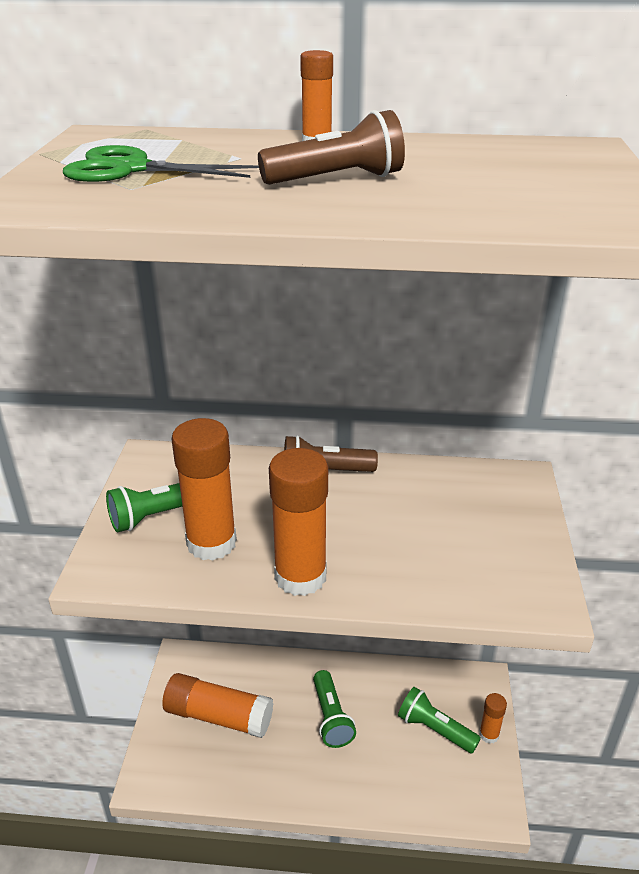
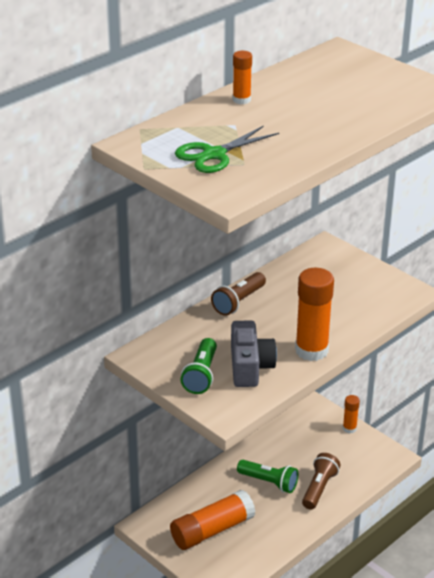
camera: 50 degrees left, 0 degrees up
(211, 543) = (249, 366): orange glue stick -> grey camera
(336, 179) = (303, 117): brown flashlight -> brown flashlight (319, 488)
(435, 729) = (323, 446): green flashlight -> none

